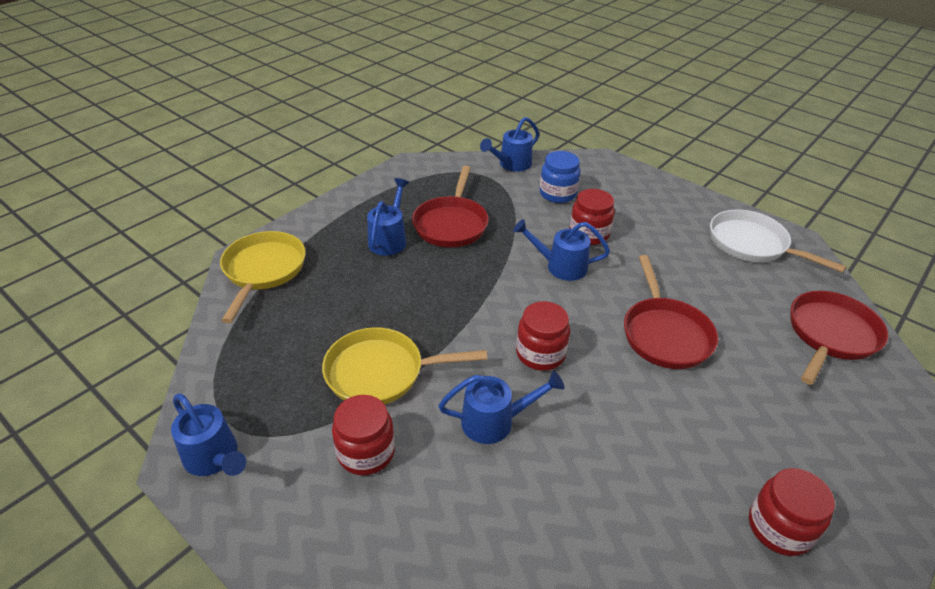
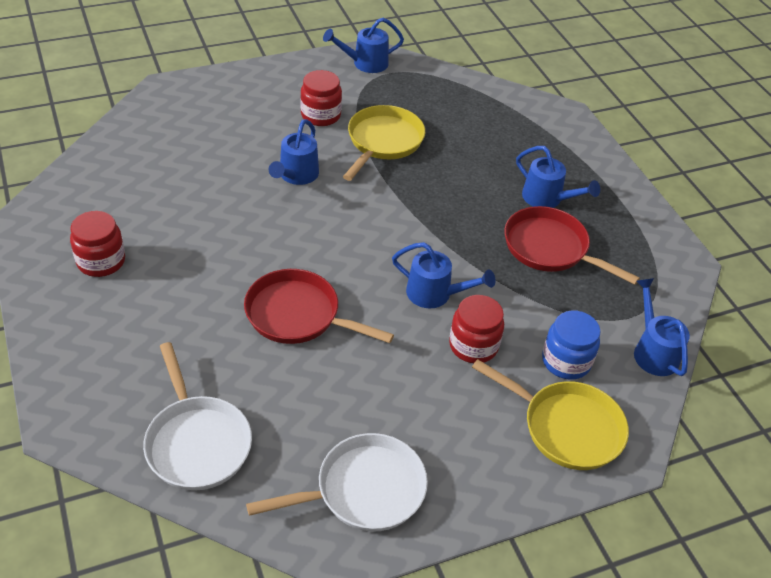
camera: 115 degrees right, 5 degrees up
(263, 271) = (541, 119): yellow pan -> yellow pan (566, 427)
(540, 354) = (338, 226): red jar -> none
(560, 266) = (435, 294): blue watering can -> blue watering can turned 75 degrees clockwise
(830, 335) = (197, 442): red pan -> white pan

